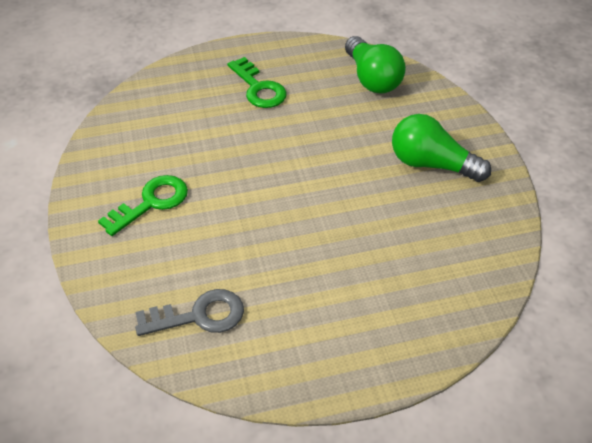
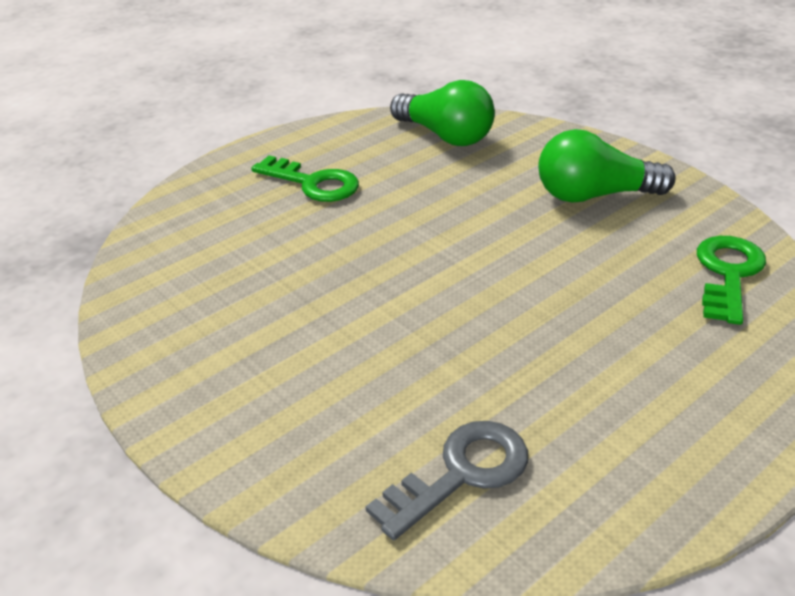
camera: 25 degrees left, 10 degrees down
(151, 202) = (270, 356): green key -> green key (728, 273)

